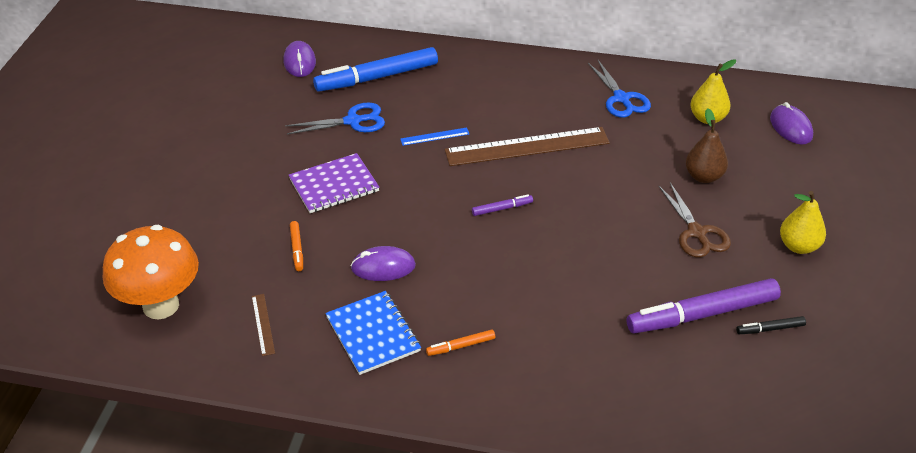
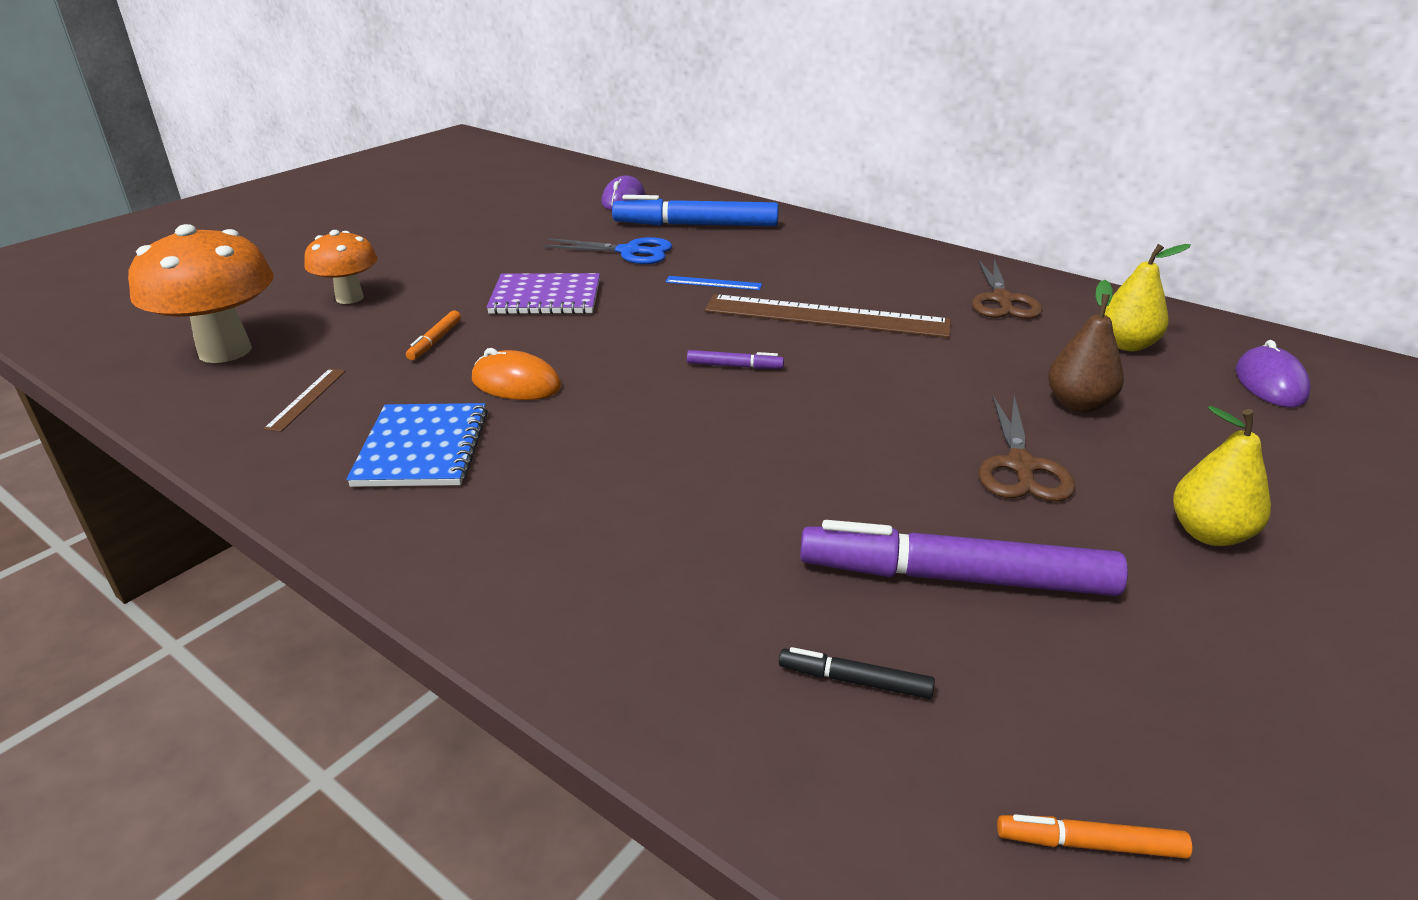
camera: 25 degrees right, 10 degrees down
(195, 229) = (349, 298): none -> orange mushroom
(383, 267) = (516, 384): purple mouse -> orange mouse
(461, 346) = (522, 498): orange marker -> orange marker (1090, 844)
(621, 99) = (1002, 300): blue scissors -> brown scissors
(770, 329) = (1080, 641): black marker -> black marker (854, 680)

